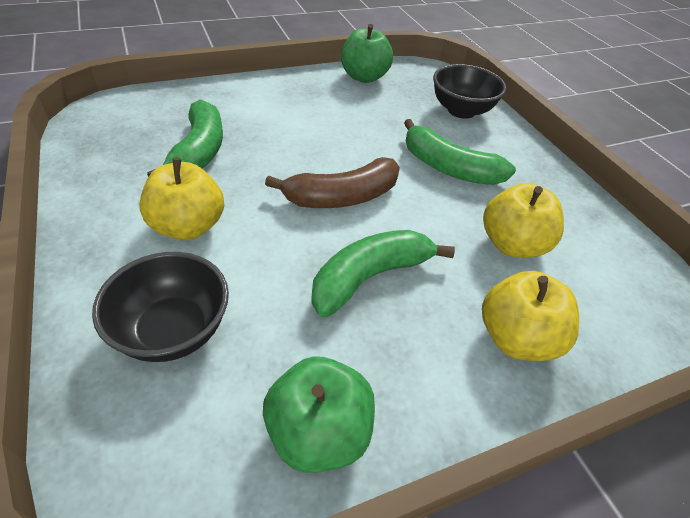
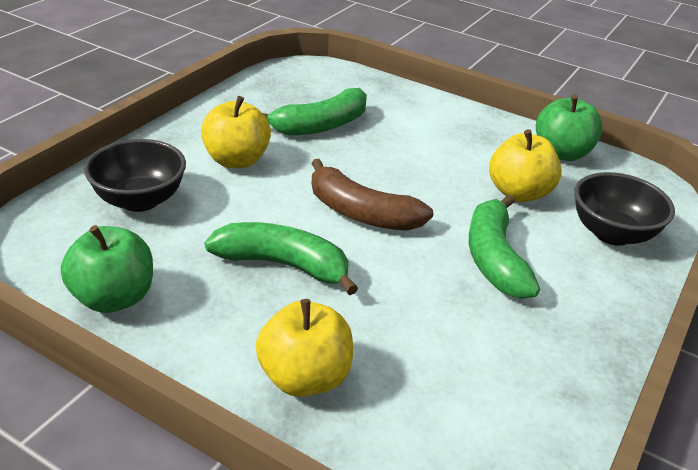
camera: 55 degrees right, 10 degrees down
(512, 244) = (431, 339): yellow apple -> yellow apple (519, 193)

